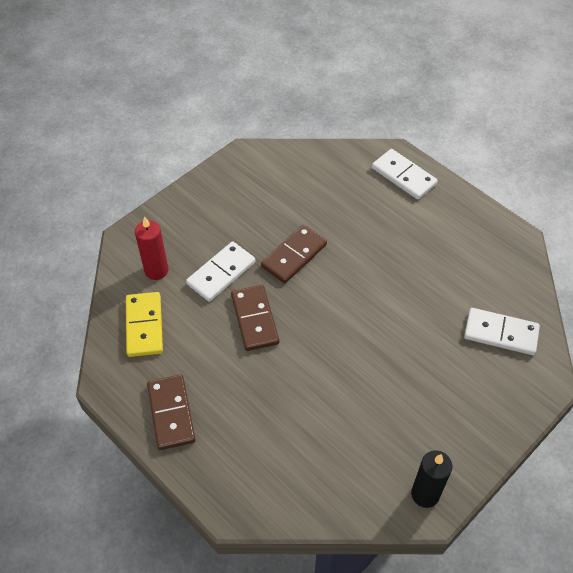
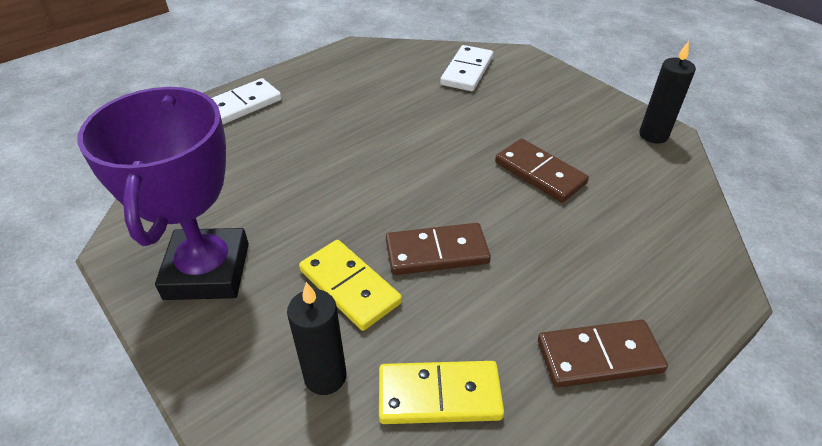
camera: 85 degrees left, 10 degrees down
(156, 270) = (325, 376): red candle -> black candle
(221, 273) = (349, 287): white domino -> yellow domino
(229, 200) = (207, 271): none -> purple trophy
(294, 256) = (336, 206): brown domino -> brown domino (539, 173)

